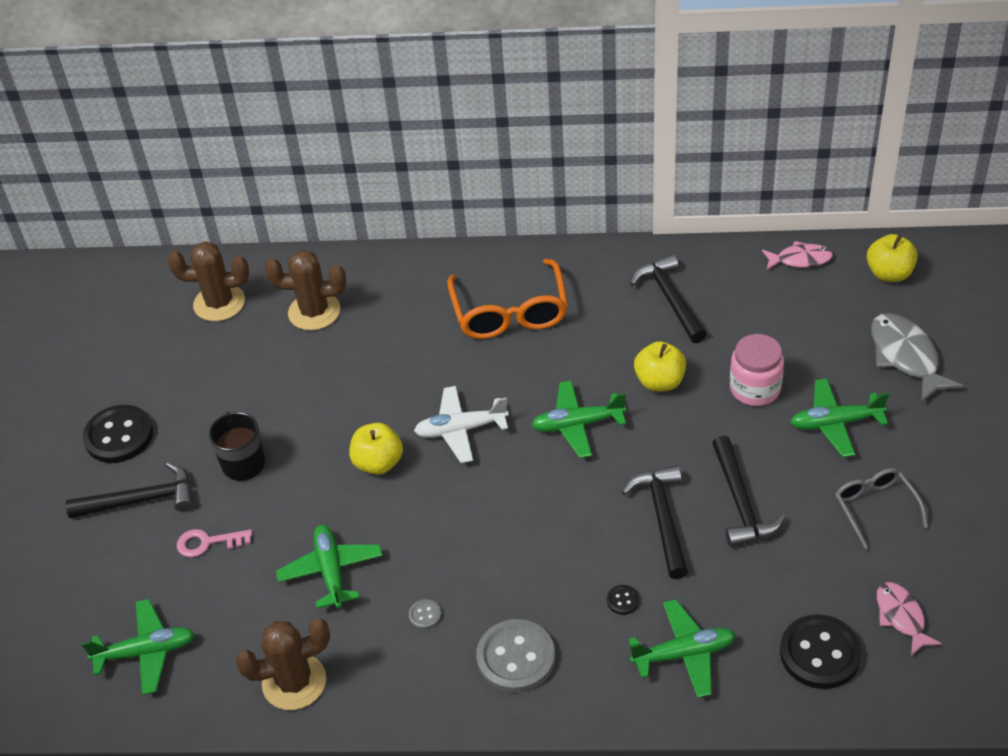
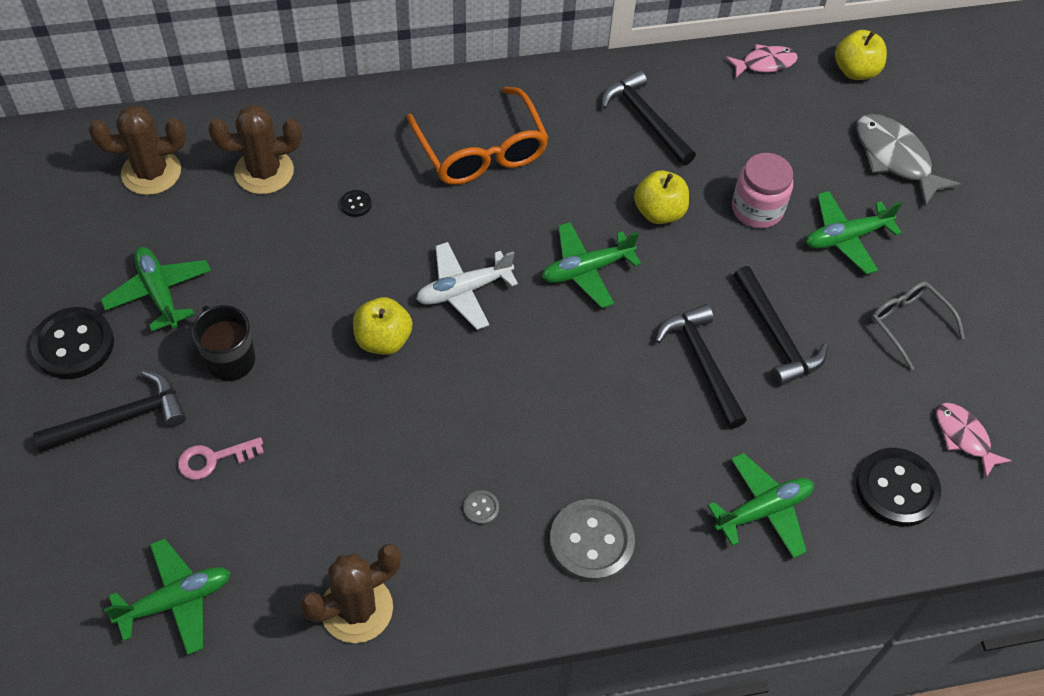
camera: 20 degrees left, 10 degrees up
(331, 571) = (364, 473): green plane -> green plane (159, 293)
(623, 600) = (686, 460): black button -> black button (356, 204)

